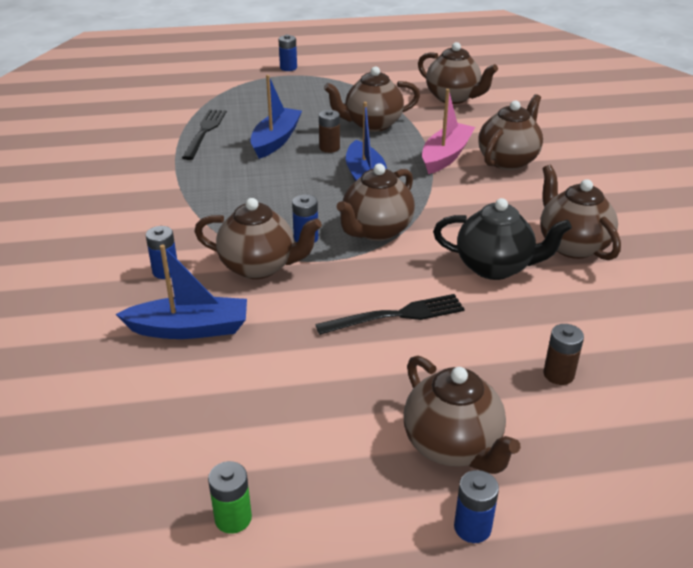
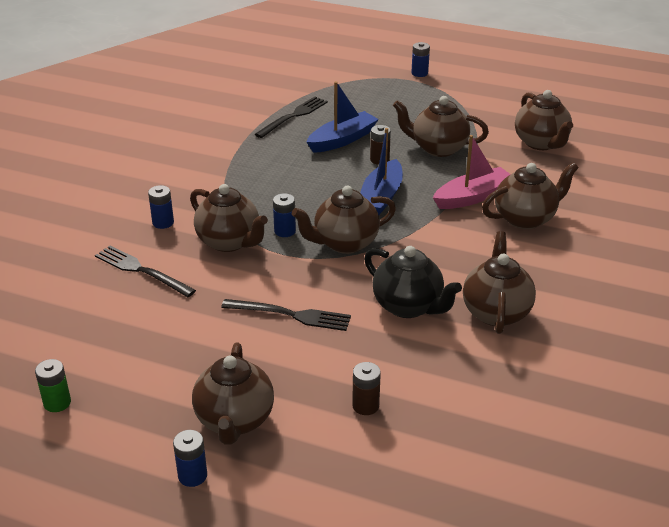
camera: 30 degrees right, 0 degrees up
(190, 329) = (141, 270): blue boat -> black fork

